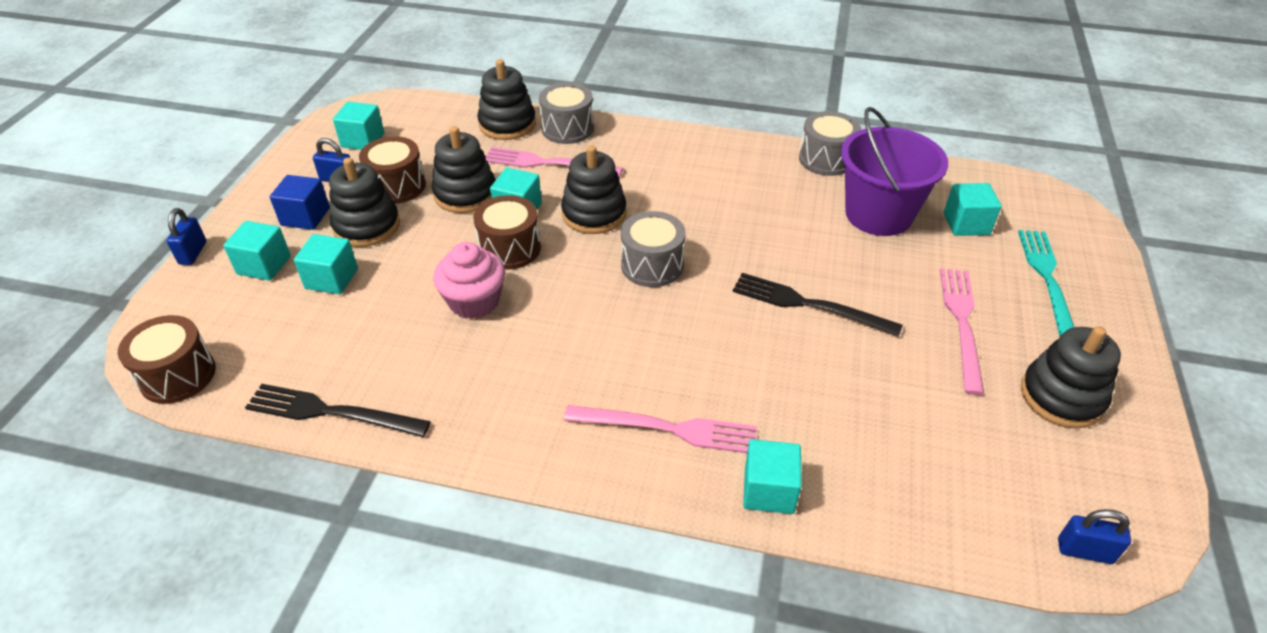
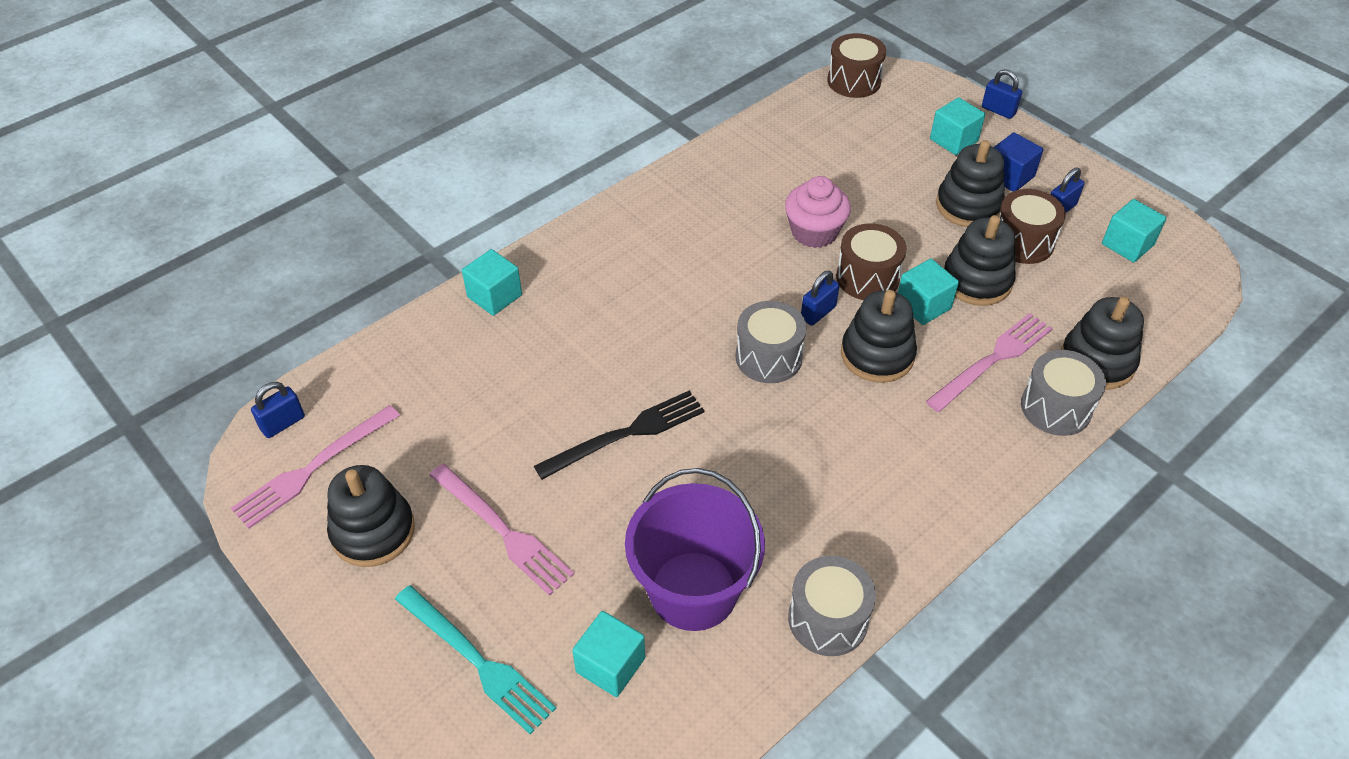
camera: 125 degrees right, 5 degrees up
(331, 279) = (907, 168): turquoise cube -> none
(332, 412) = (758, 133): black fork -> none
(577, 259) = (818, 313): none -> blue padlock
(667, 429) = (591, 274): pink fork -> pink fork (313, 468)

